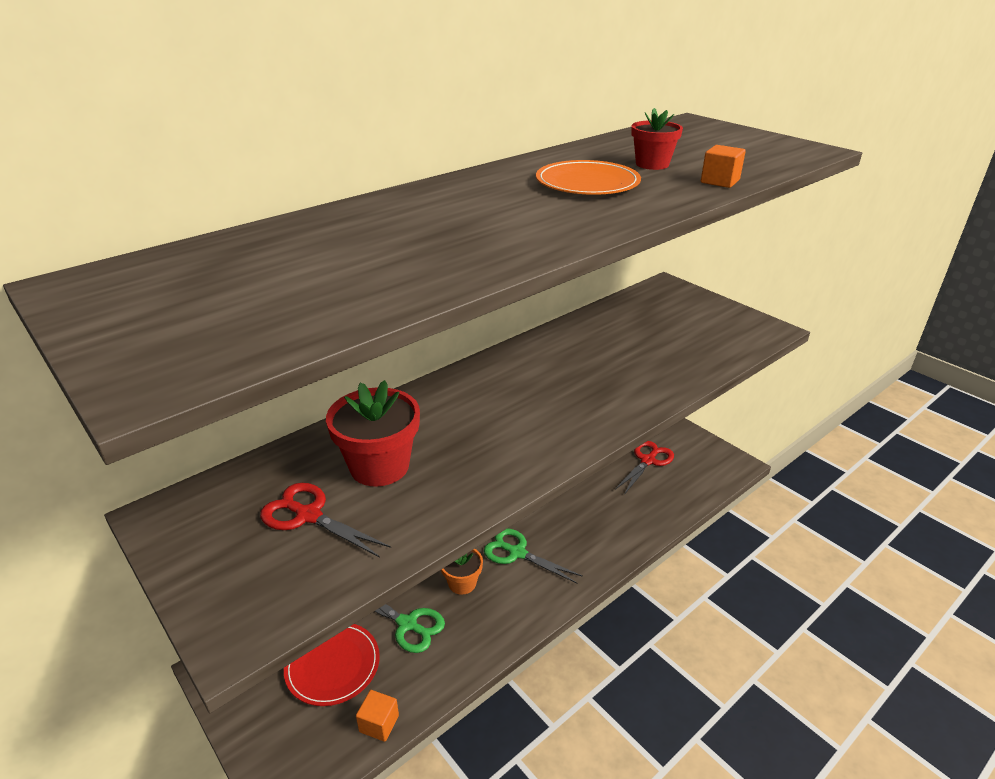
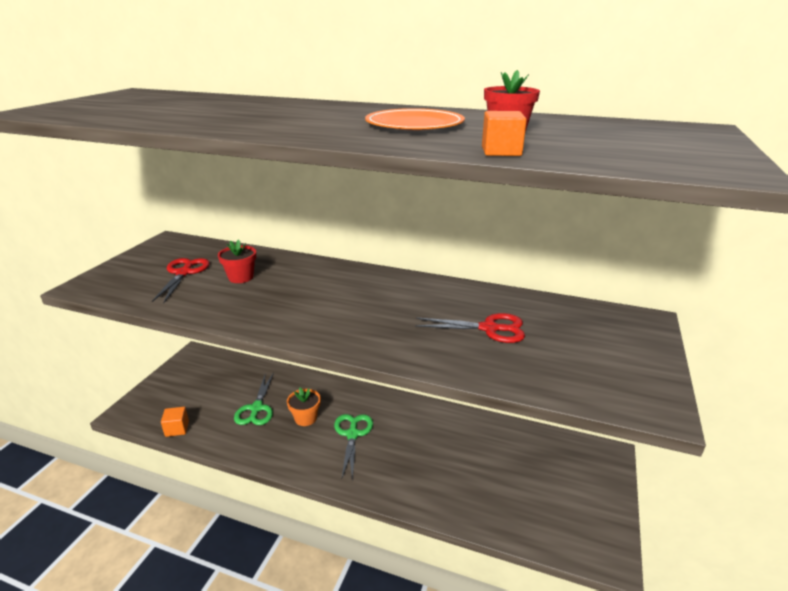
camera: 60 degrees right, 5 degrees down
(333, 665) = (212, 392): red plate -> none
(379, 466) = (241, 277): red flower pot -> red flower pot, size x0.60
(648, 461) = (535, 478): red scissors -> red scissors (489, 328)

